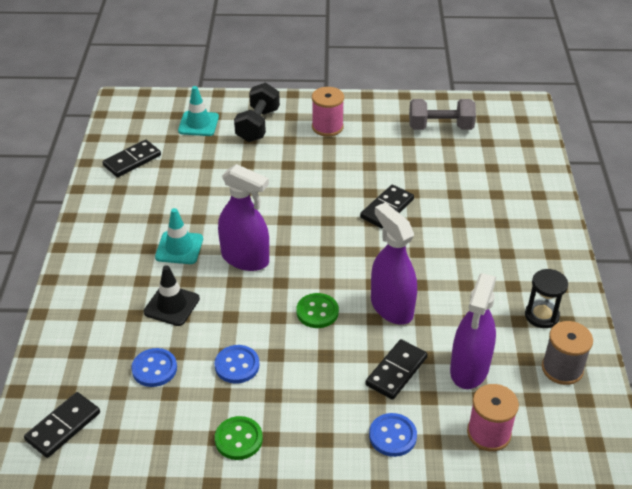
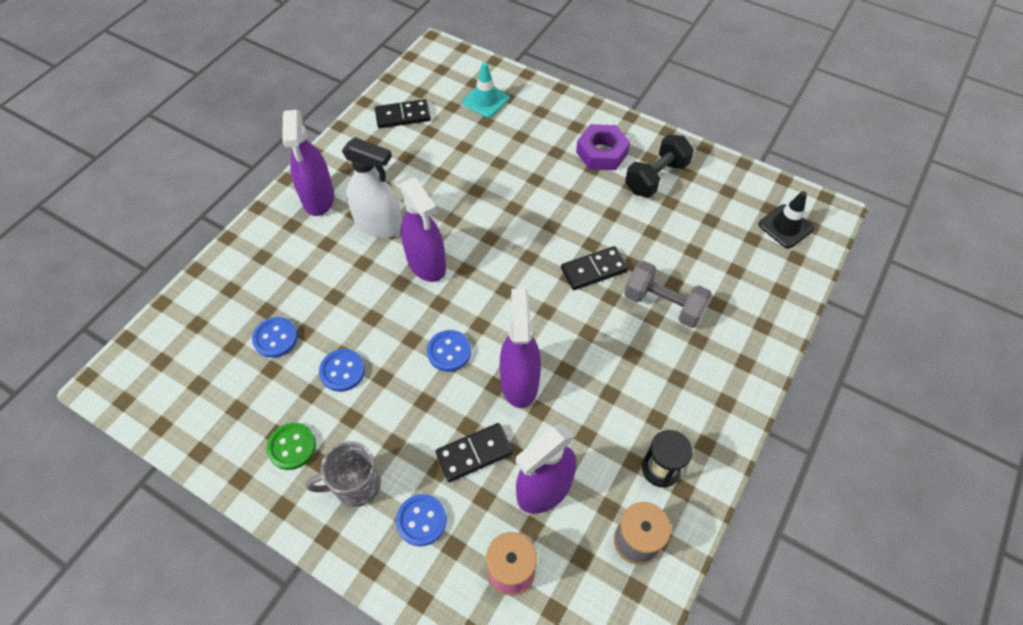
camera: 30 degrees right, 15 degrees up
(63, 426) = (171, 356): black domino -> none
(104, 250) = (318, 198): none -> purple spray bottle
(172, 305) = (332, 281): black traffic cone -> black traffic cone (785, 226)
(179, 248) = (379, 225): turquoise traffic cone -> white spray bottle
(258, 125) = (538, 124): black dumbbell -> black dumbbell (656, 177)
(317, 312) = (449, 351): green button -> blue button
(318, 439) = (356, 485): none -> grey mug
(327, 127) = (602, 152): pink spool -> purple nut
(440, 127) = (715, 200): grey dumbbell -> grey dumbbell (663, 304)

